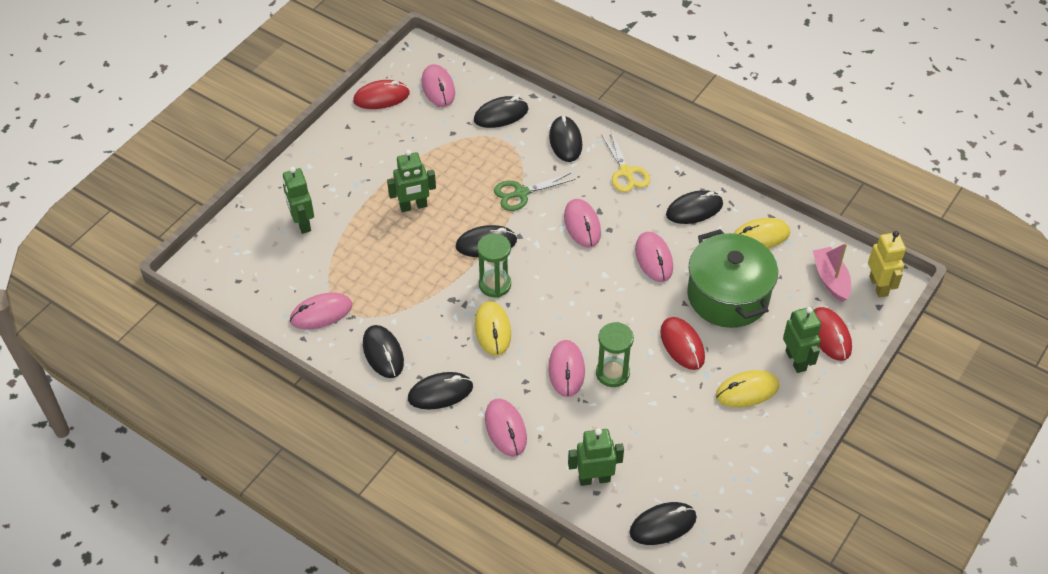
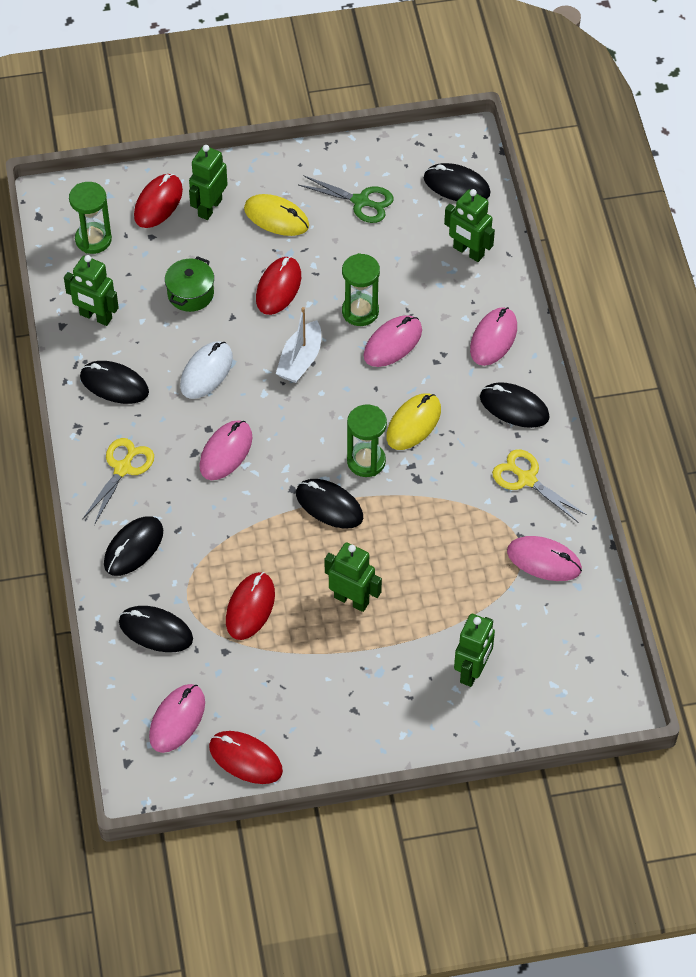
camera: 135 degrees left, 5 degrees up
(383, 353) = (526, 479): black mouse -> yellow scissors
(465, 161) = (250, 607): none -> red mouse
(521, 193) = (240, 529): green scissors -> green scissors (361, 201)
(609, 311) = (300, 360): none -> white boat
(654, 259) = (206, 372): pink mouse -> white mouse
(728, 296) = (190, 294): green pot -> green pot, size x0.50
(760, 236) = (95, 317): yellow mouse -> green robot
(830, 279) = (93, 239): pink boat -> green hourglass
(879, 286) = (66, 205): yellow robot -> none

